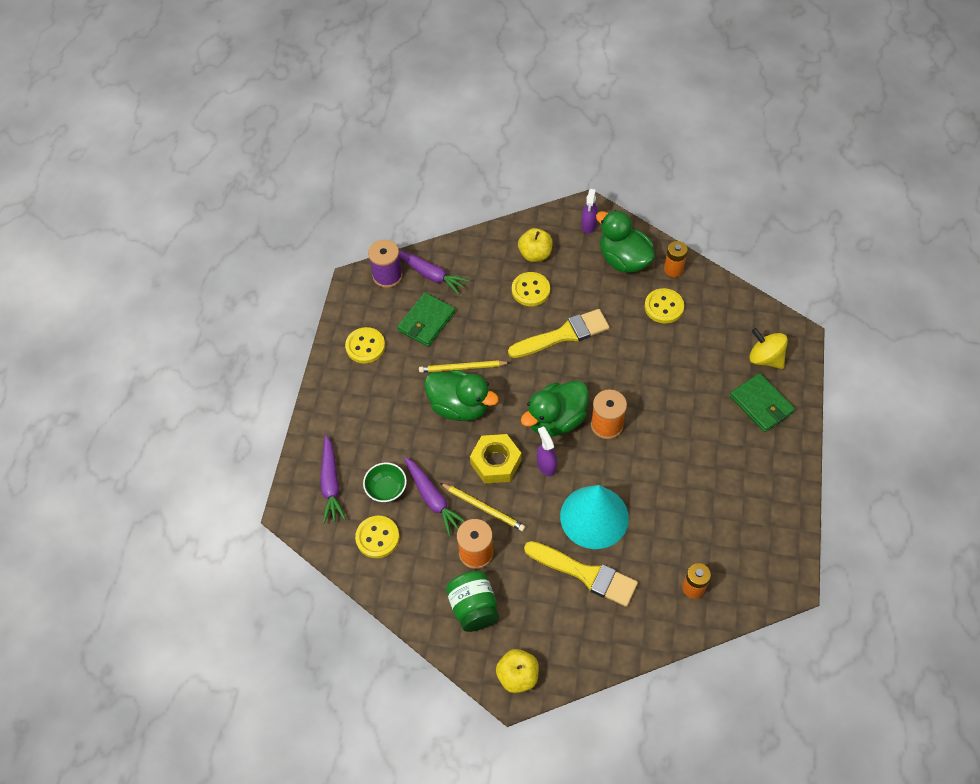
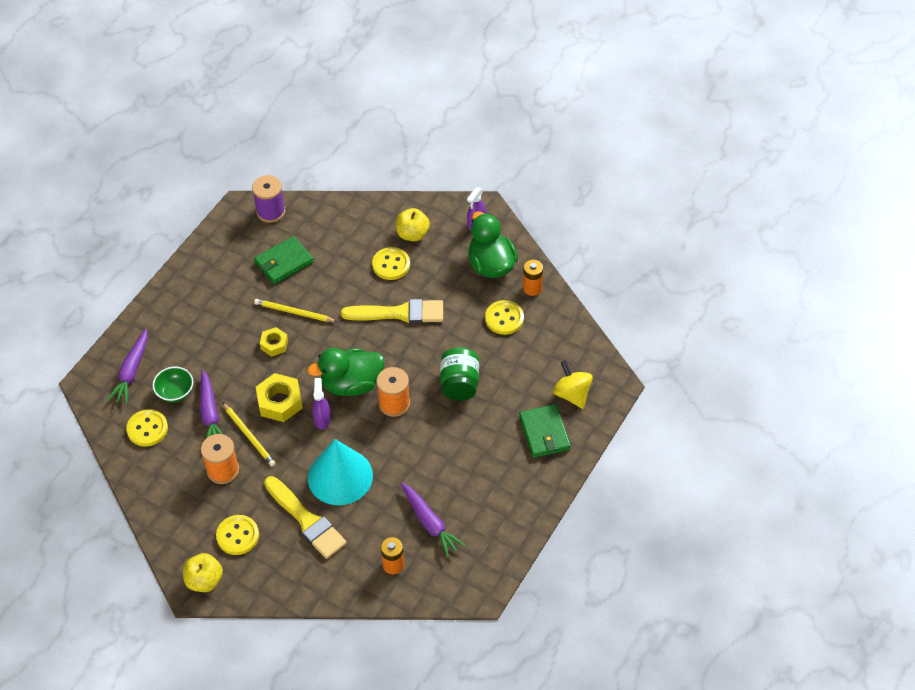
camera: 20 degrees right, 5 degrees down
(365, 346) = (220, 266): yellow button -> yellow button (237, 536)
(430, 274) = (309, 222): purple carrot -> purple carrot (430, 523)
(460, 406) = (274, 344): green duck -> yellow nut
(473, 608) = (197, 513): green jar -> green jar (459, 384)

